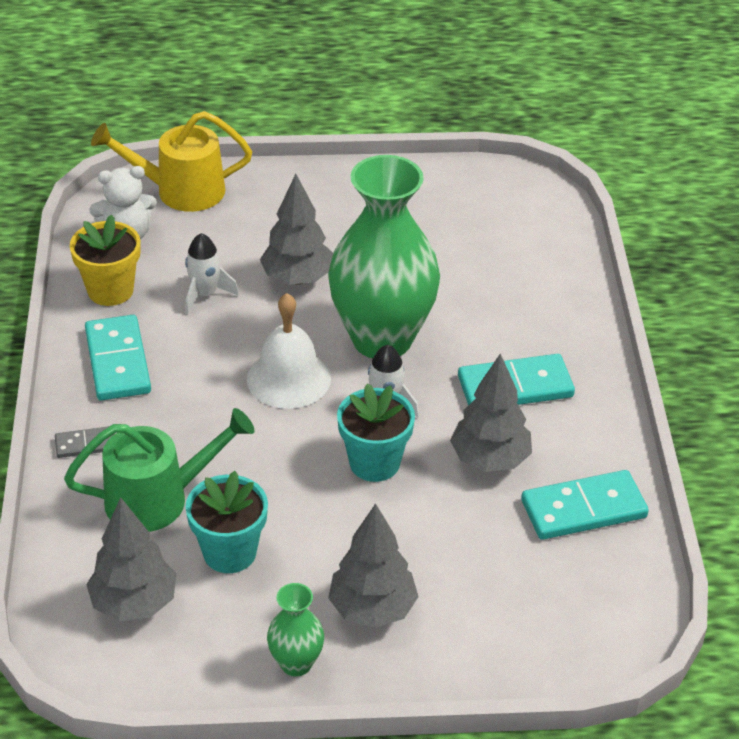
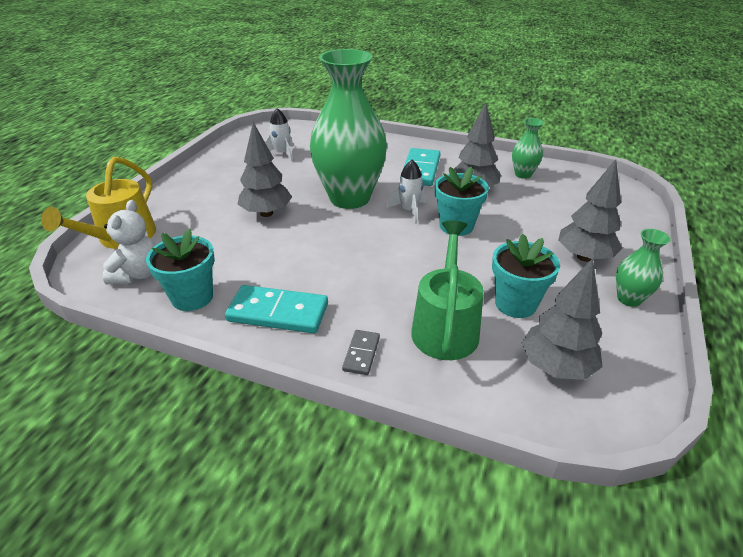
camera: 65 degrees left, 5 degrees down
(110, 290) = (192, 297): yellow flower pot -> turquoise flower pot
(205, 294) = (244, 253): white rocket -> white rocket (282, 154)
(288, 378) = (358, 239): white bell -> none
(583, 509) = (523, 174): turquoise domino -> green vase

